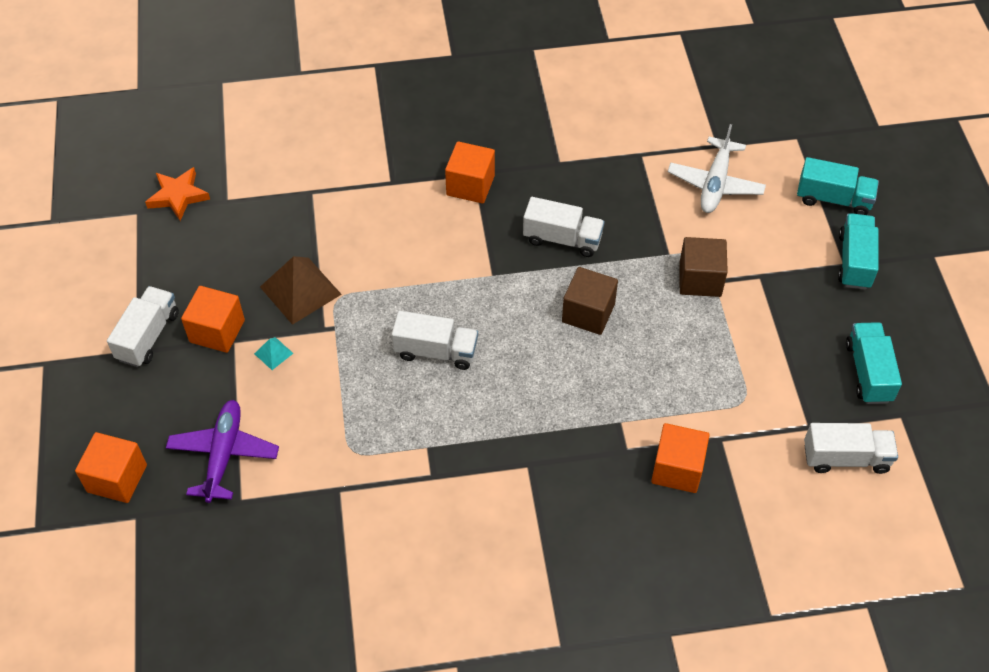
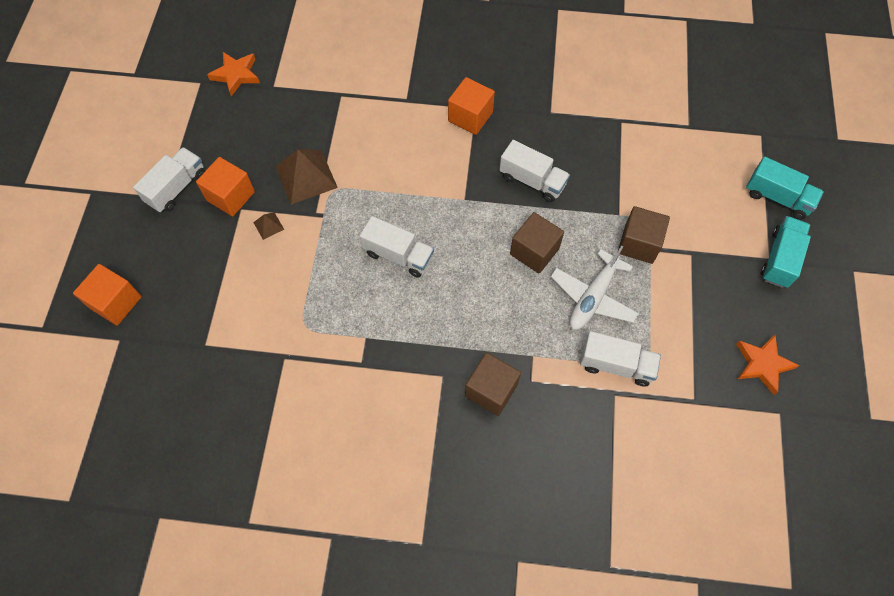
camera: 15 degrees right, 10 degrees up
(223, 454) = (203, 303): purple plane -> none
(273, 353) = (268, 225): turquoise pyramid -> brown pyramid
(586, 468) = (491, 390): none -> brown cube
(677, 469) = (568, 411): orange cube -> none
(715, 183) = (677, 160): white plane -> white plane (593, 297)
(845, 458) = (719, 439): white truck -> white truck (616, 365)
(868, 372) = (762, 364): turquoise truck -> orange star

